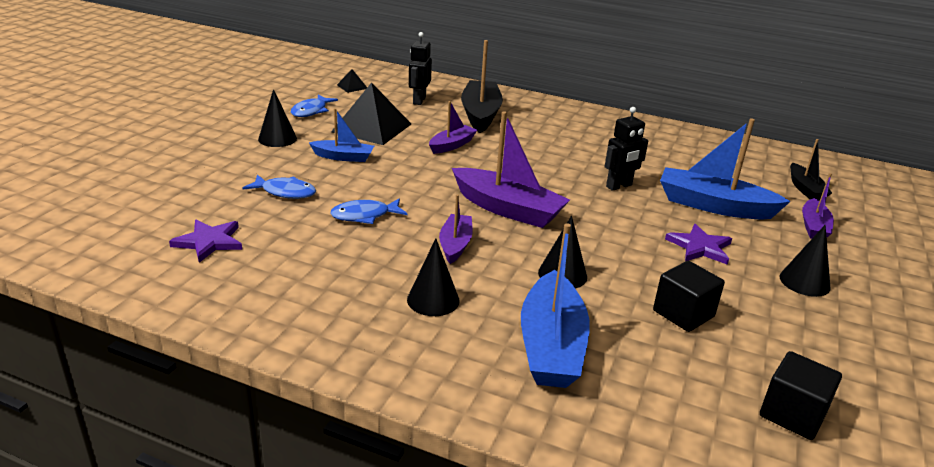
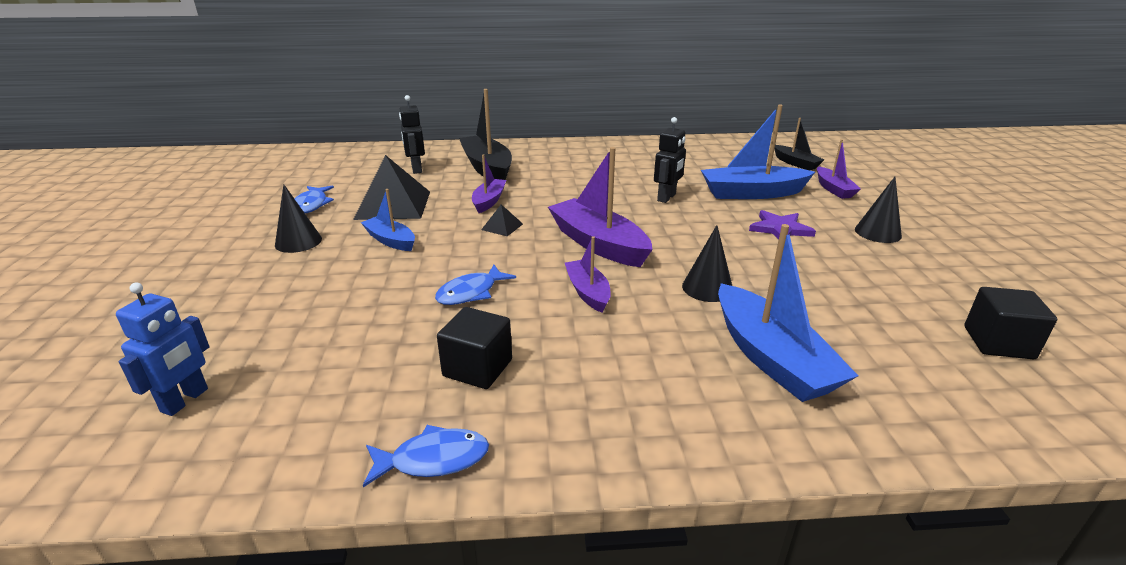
camera: 25 degrees left, 0 degrees up
(126, 226) = (185, 400): none -> blue robot
(209, 242) = (318, 380): purple star -> none
(285, 192) = (360, 295): blue fish -> blue fish (433, 460)
(343, 157) = (391, 241): blue boat -> blue boat turned 120 degrees counterclockwise
(352, 86) = (335, 171): black pyramid -> black pyramid (502, 227)
(433, 300) = (624, 354): black cone -> none
(507, 209) = (598, 244): purple boat -> purple boat turned 135 degrees counterclockwise
(683, 313) = (832, 288): black cube -> black cube (477, 368)

